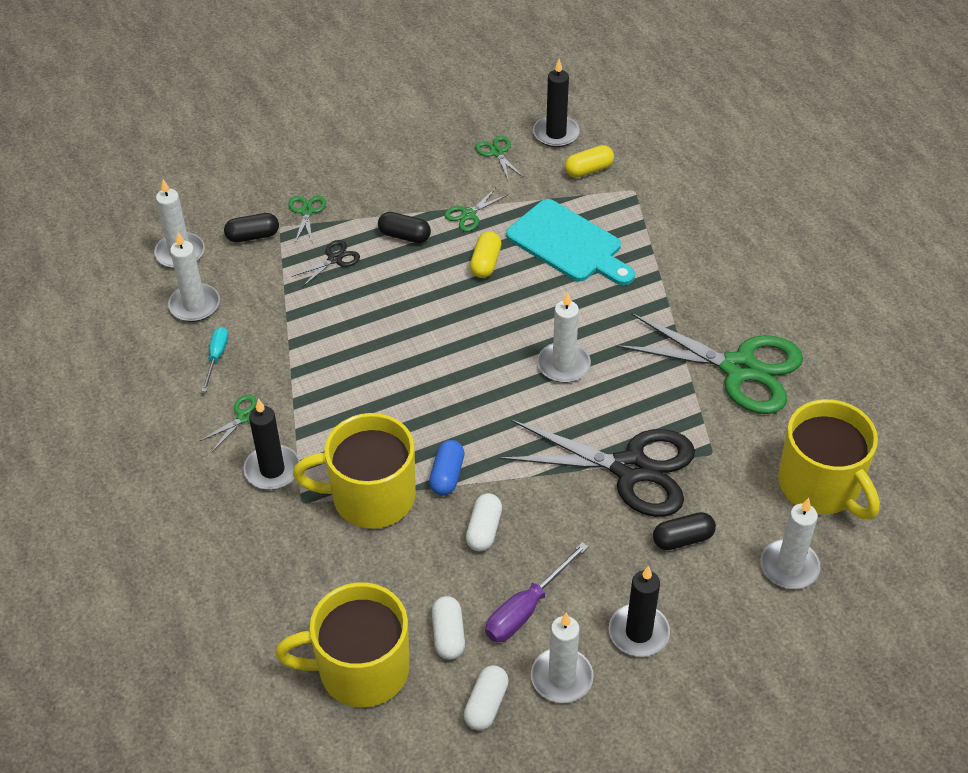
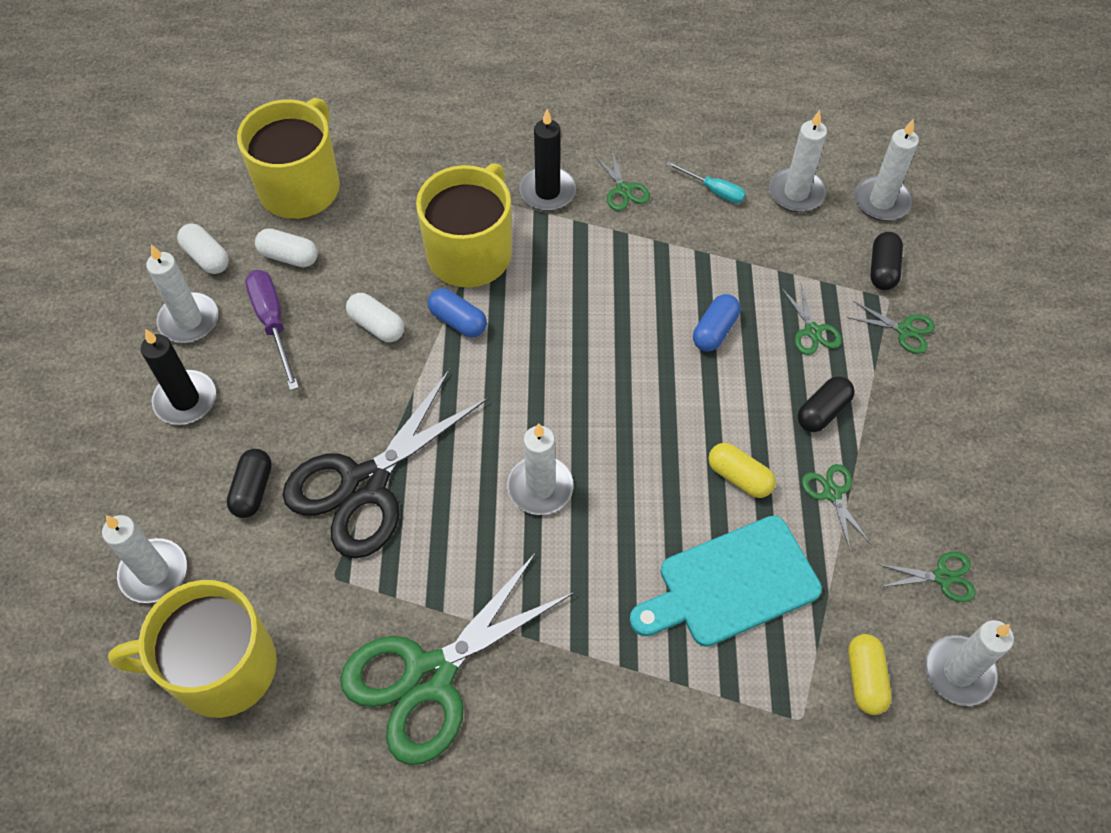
camera: 115 degrees right, 10 degrees up
(335, 259) = (812, 331): black scissors -> green scissors
(365, 313) = (714, 331): none -> blue capsule
(556, 133) = (958, 672): black candle -> white candle

